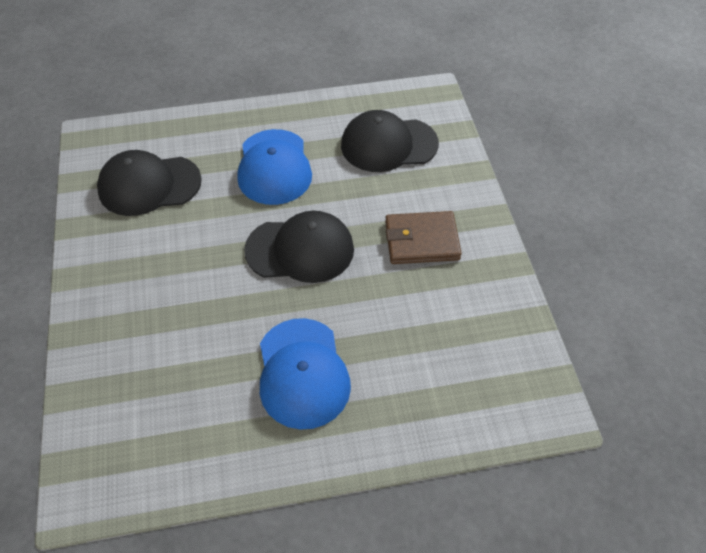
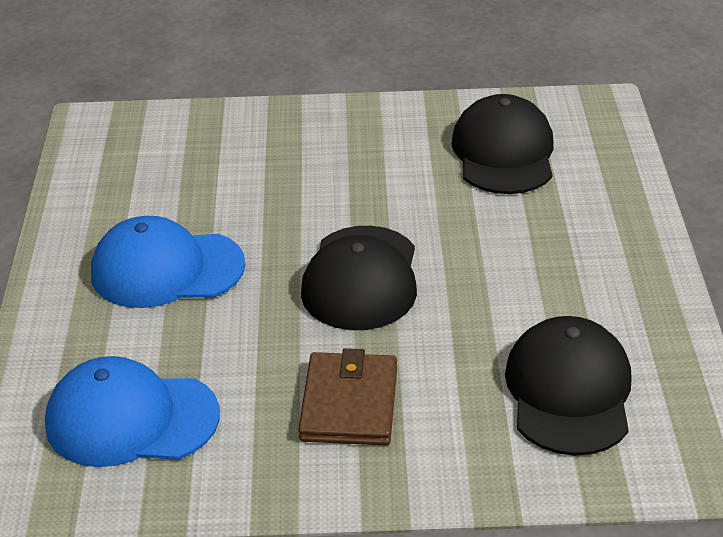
camera: 100 degrees right, 15 degrees down
(274, 167) = (527, 262): blue cap -> blue cap (131, 419)

